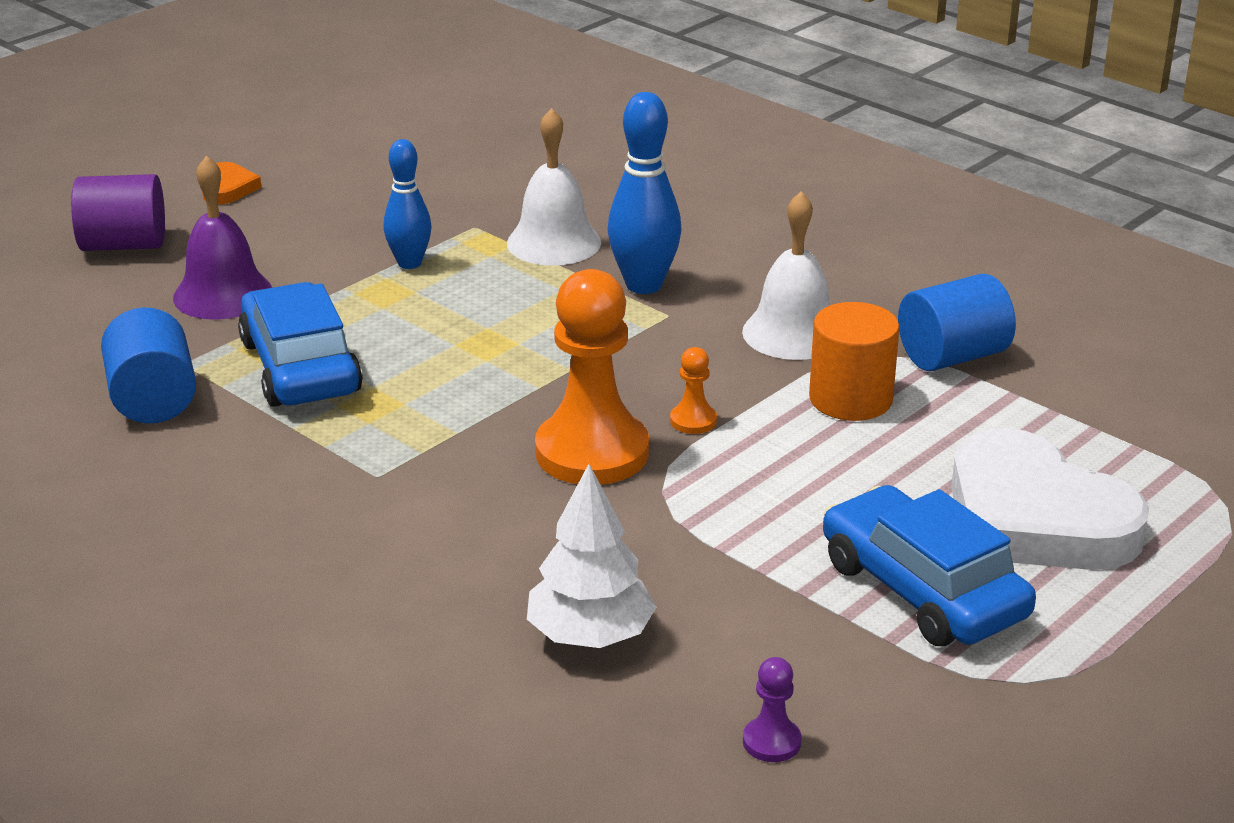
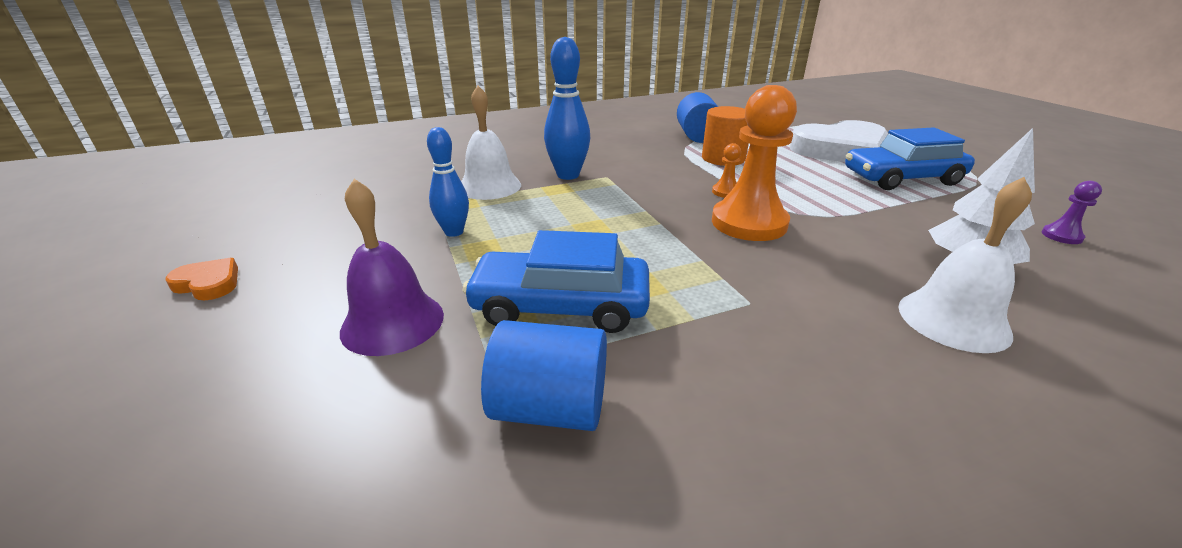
camera: 65 degrees left, 0 degrees up
(123, 245) = (204, 368): purple cylinder -> none
(793, 333) = (651, 156): white bell -> white bell (953, 320)

